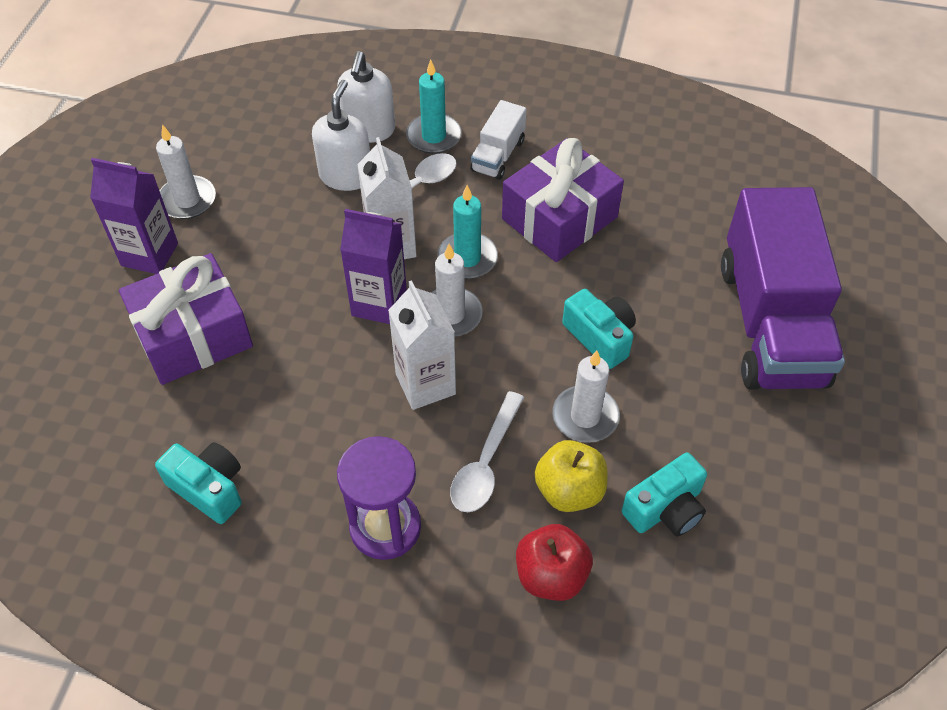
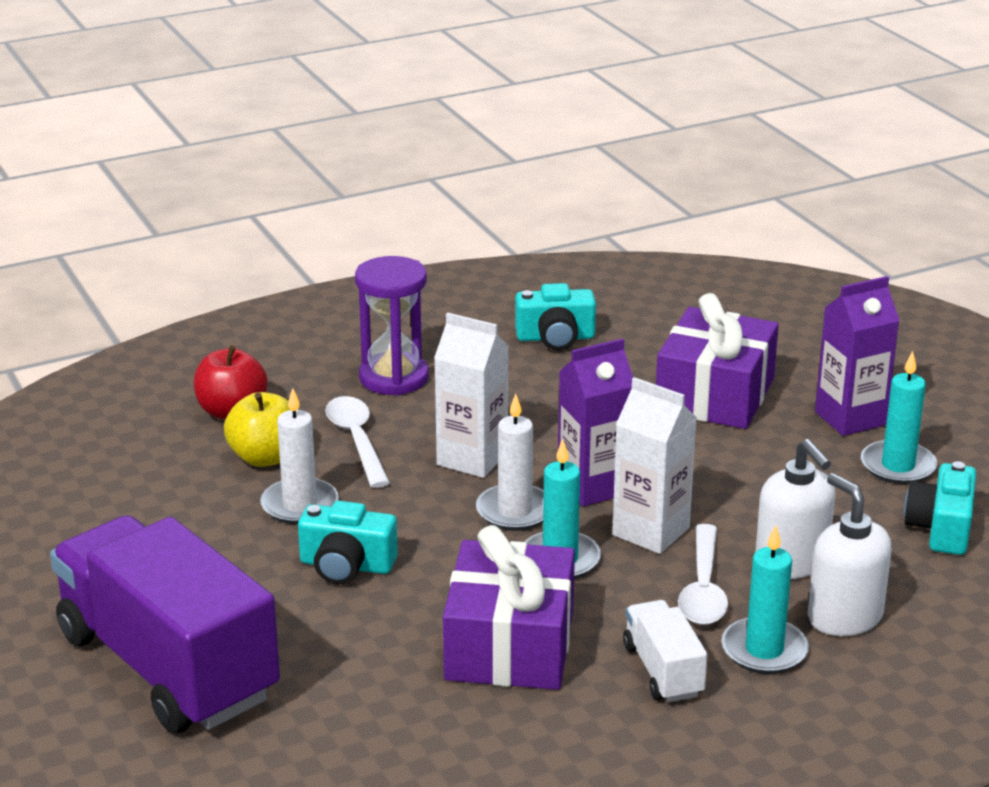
camera: 140 degrees right, 25 degrees down
(187, 200) = (898, 466): white candle -> turquoise candle
(665, 508) = (167, 484): turquoise camera -> turquoise camera (941, 528)

